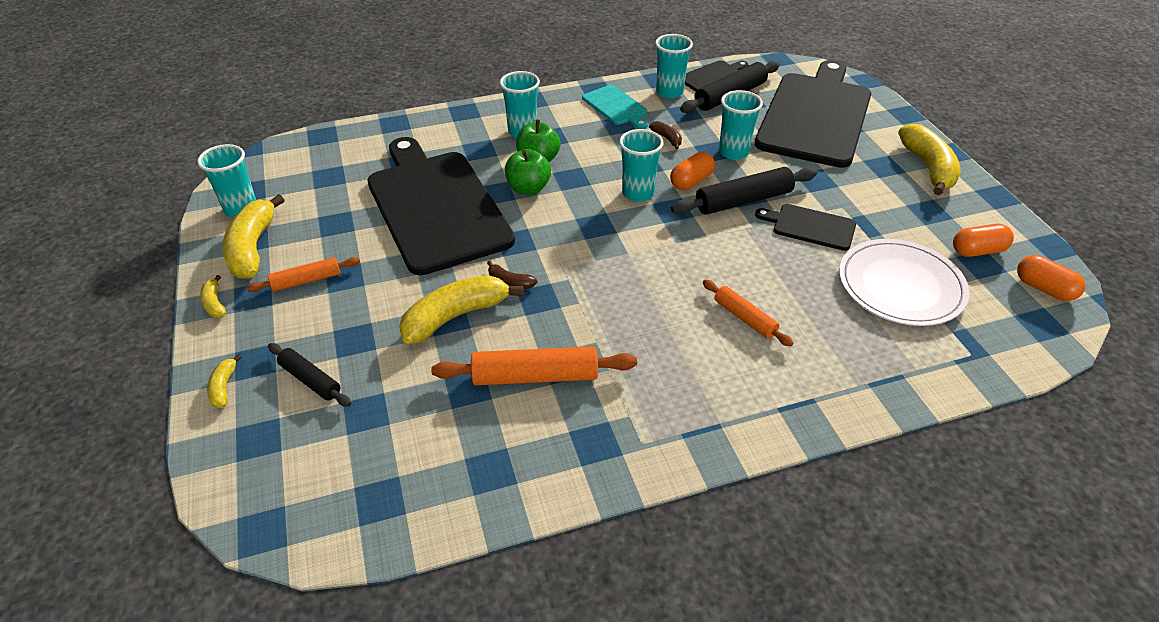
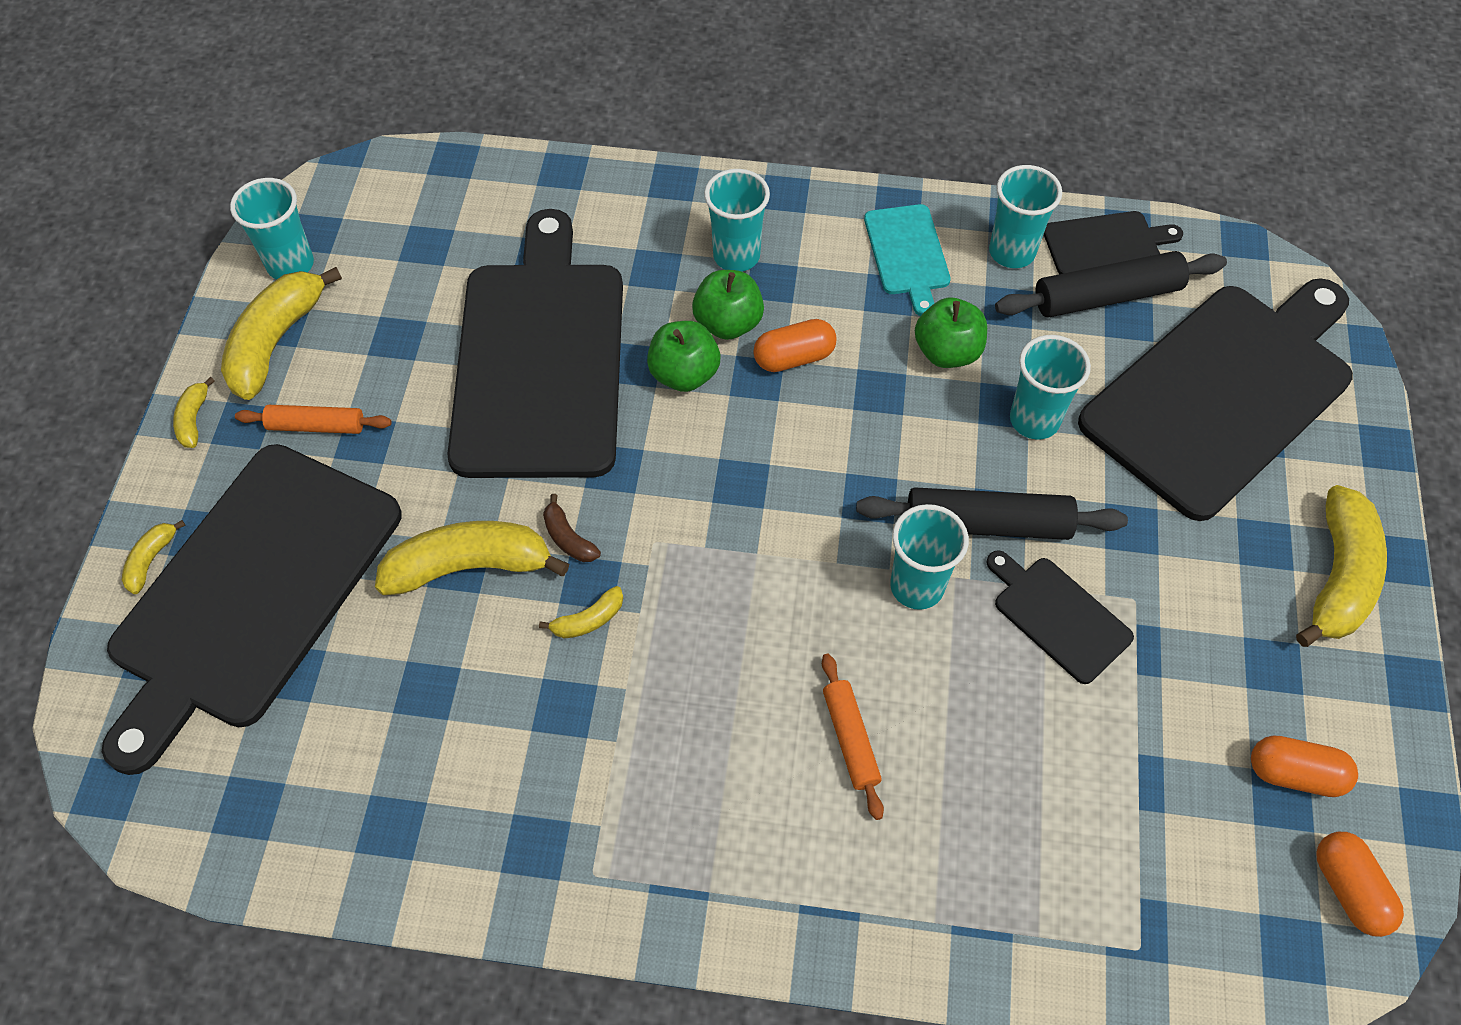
camera: 25 degrees right, 15 degrees up
(310, 380) = (251, 592): black rolling pin -> black cutting board
(535, 376) = (518, 709): orange rolling pin -> none
(549, 317) = (588, 620): none -> yellow banana
(638, 193) = (836, 446): turquoise cup -> turquoise cup (917, 586)
(667, 139) = (947, 352): brown banana -> green apple
(691, 181) = (931, 453): orange capsule -> orange capsule (794, 357)
(900, 285) = (1121, 784): white plate -> none

